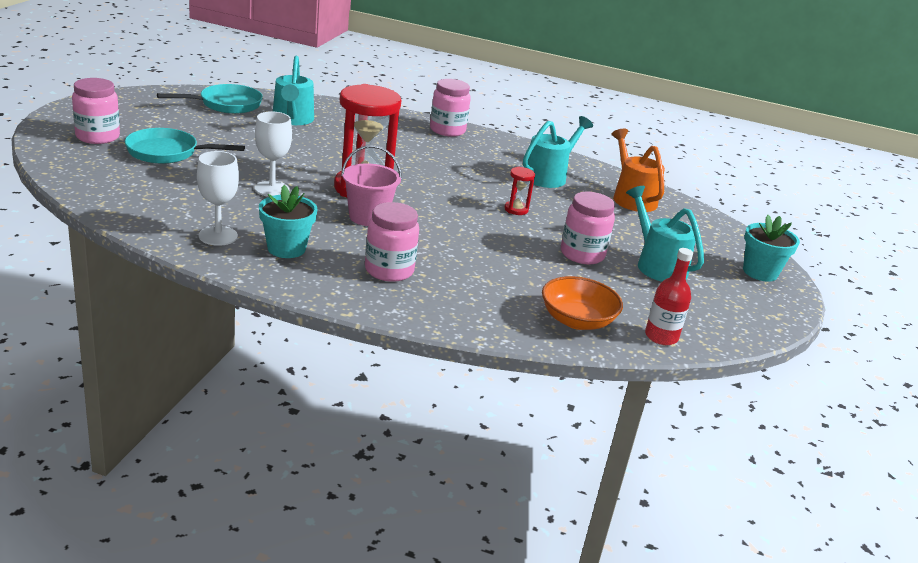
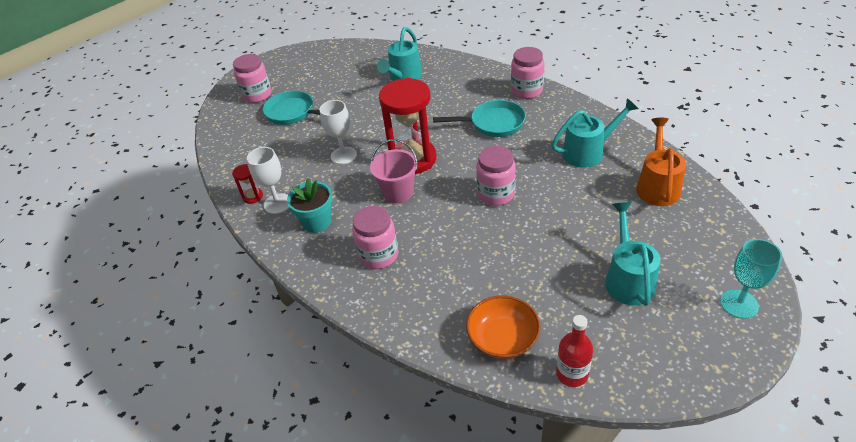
camera: 35 degrees right, 15 degrees up
(226, 104) = (363, 60): turquoise pan -> turquoise pan (493, 123)
(516, 209) = (530, 193): red hourglass -> red hourglass (253, 197)
(582, 254) = (559, 256): pink jar -> pink jar (496, 194)
(760, 272) = (739, 304): turquoise flower pot -> turquoise goblet

